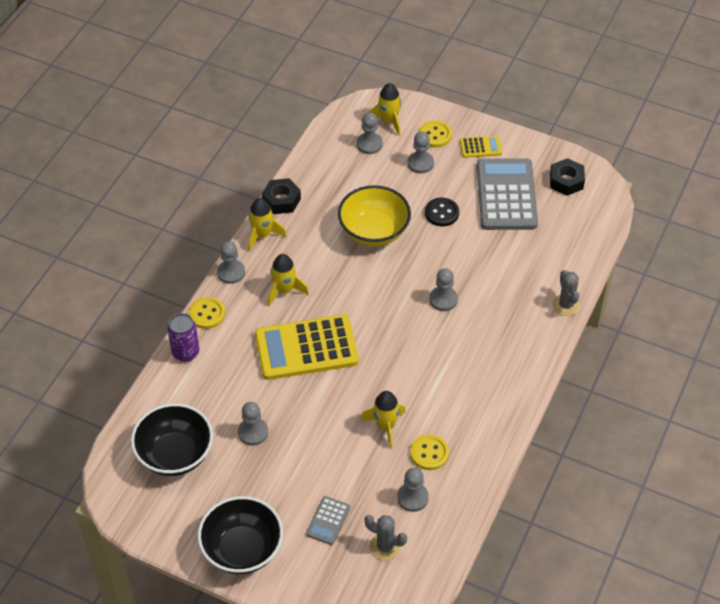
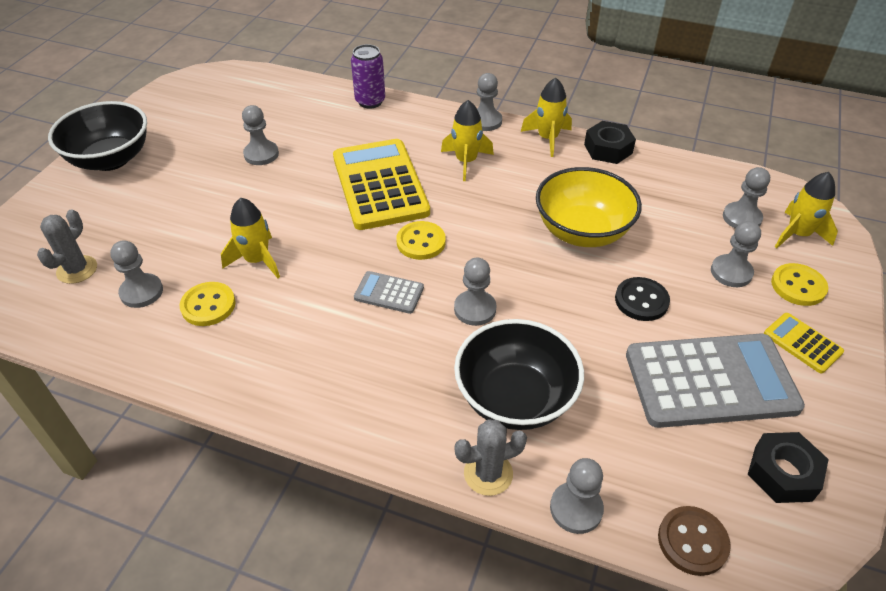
camera: 85 degrees right, 5 degrees down
(175, 455) = (239, 107): black bowl -> black bowl (515, 398)
(207, 314) = (423, 110): yellow button -> yellow button (421, 242)
(328, 521) = (128, 219): grey calculator -> grey calculator (389, 293)
(480, 147) = (802, 343): yellow calculator -> yellow calculator turned 150 degrees clockwise
(587, 270) = (576, 508): none -> grey pawn
(604, 226) = (692, 541): none -> brown button

